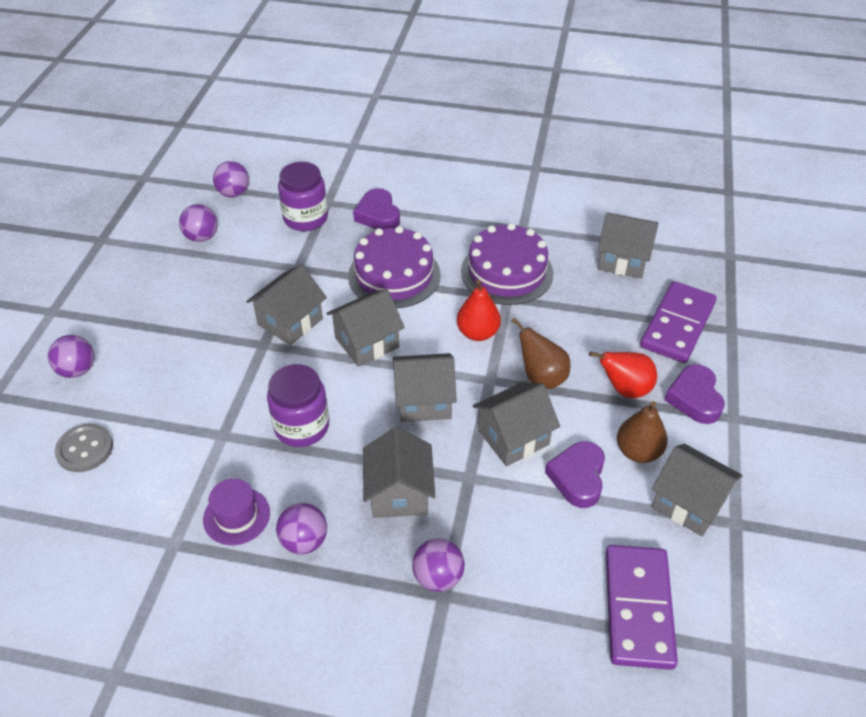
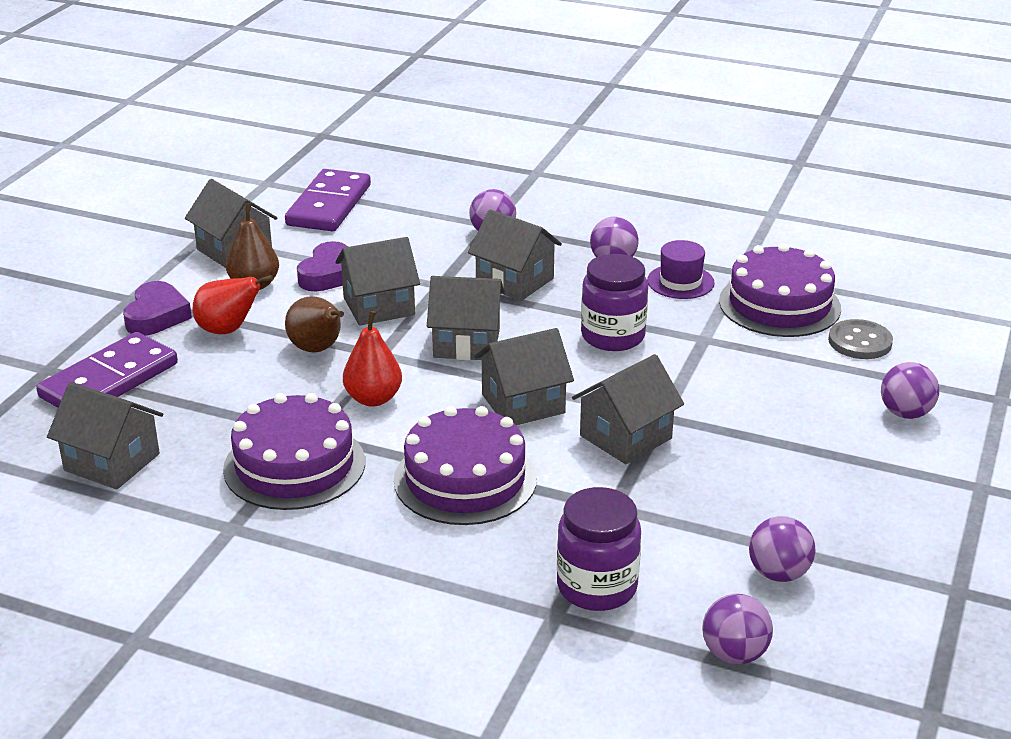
camera: 170 degrees left, 15 degrees down
(144, 493) = (779, 304): none -> purple cake
(378, 215) = (467, 577): purple heart -> none
(399, 493) = (514, 281): grey house -> grey house turned 60 degrees counterclockwise

